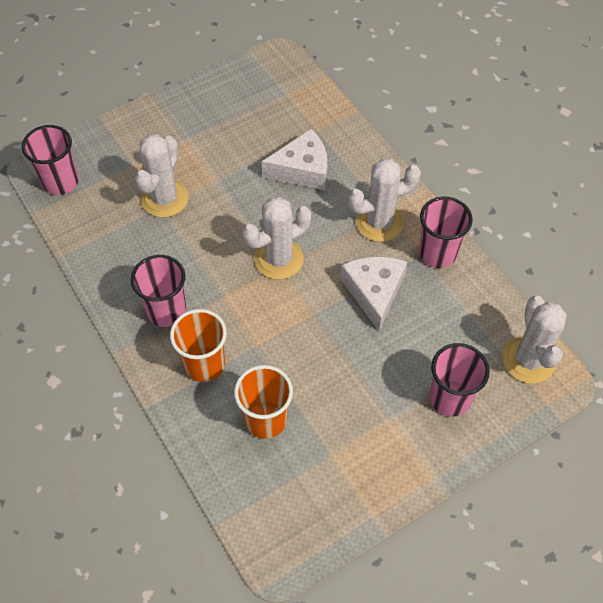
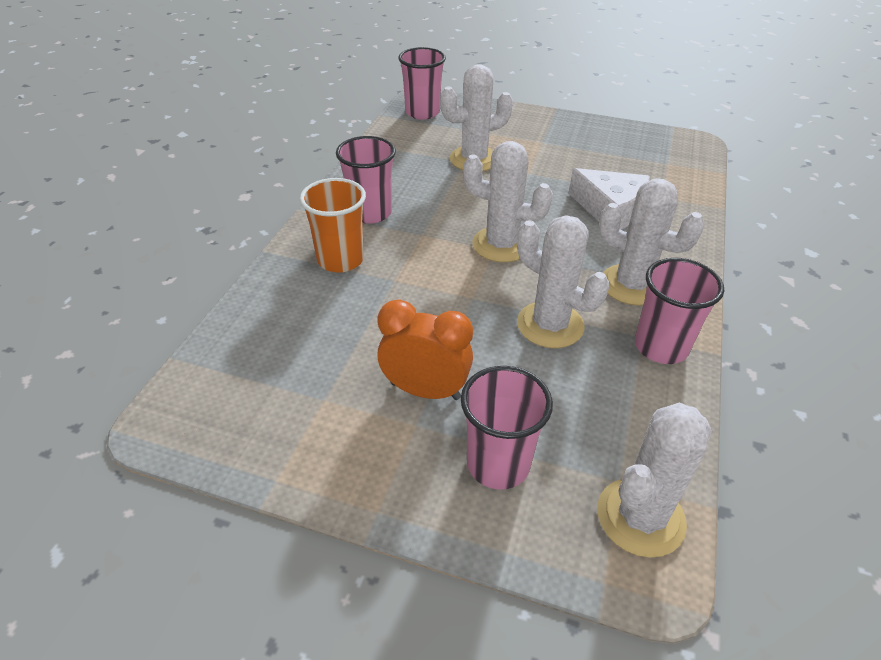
camera: 50 degrees right, 15 degrees down
(266, 419) = (320, 328): orange cup -> none
(370, 396) = (425, 390): none -> orange clock
(374, 292) = (550, 325): white cheese -> white cactus

